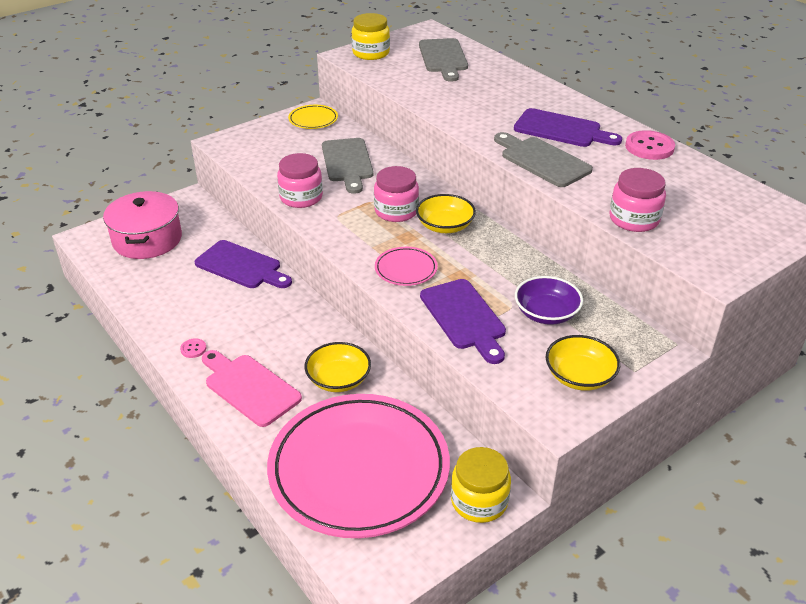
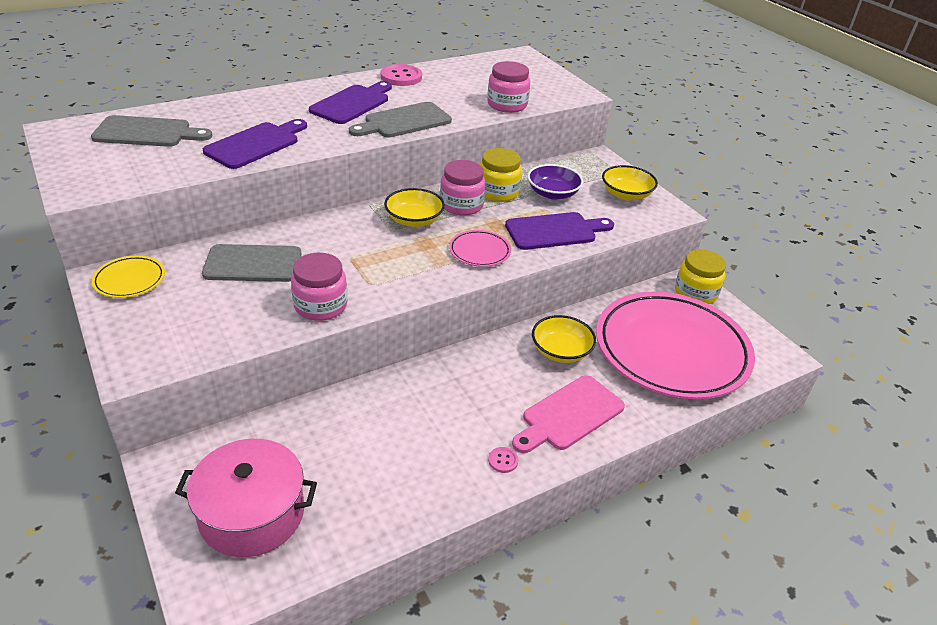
camera: 85 degrees left, 0 degrees up
(241, 266) = (355, 413): purple cutting board -> purple cutting board (256, 144)
(371, 53) = (87, 174): yellow jar -> yellow jar (498, 192)
(396, 211) = (377, 244): pink jar -> pink jar (461, 205)

